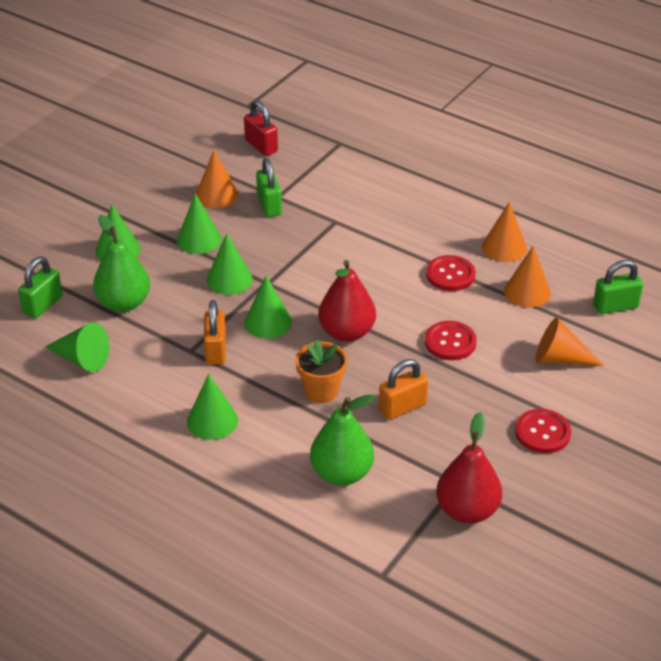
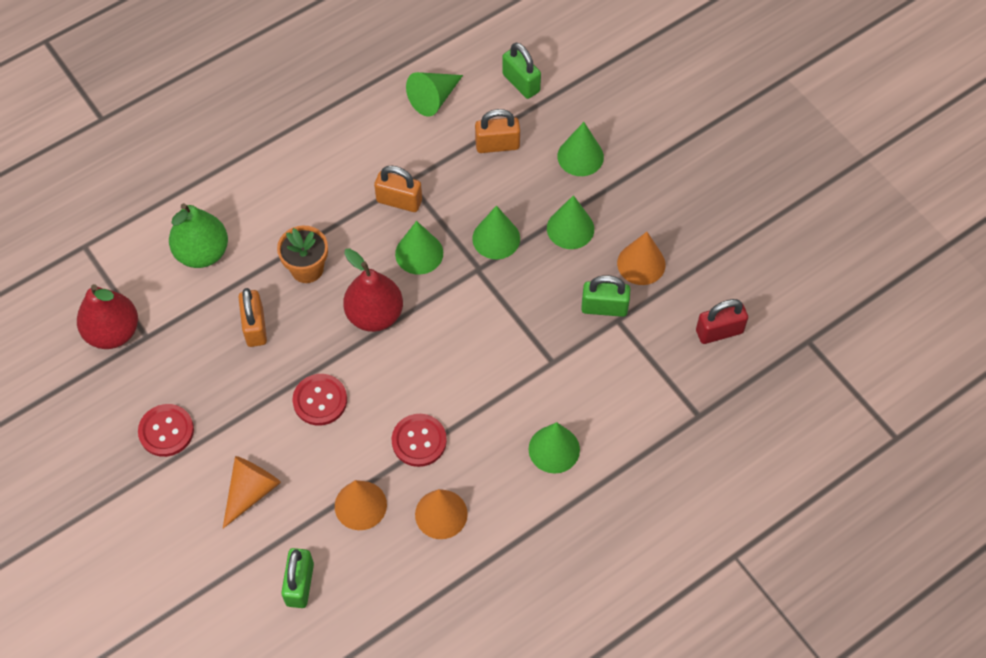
camera: 110 degrees right, 20 degrees up
(124, 303) = (497, 145): green pear -> orange padlock
(212, 421) = (311, 175): green cone -> green cone (554, 449)

